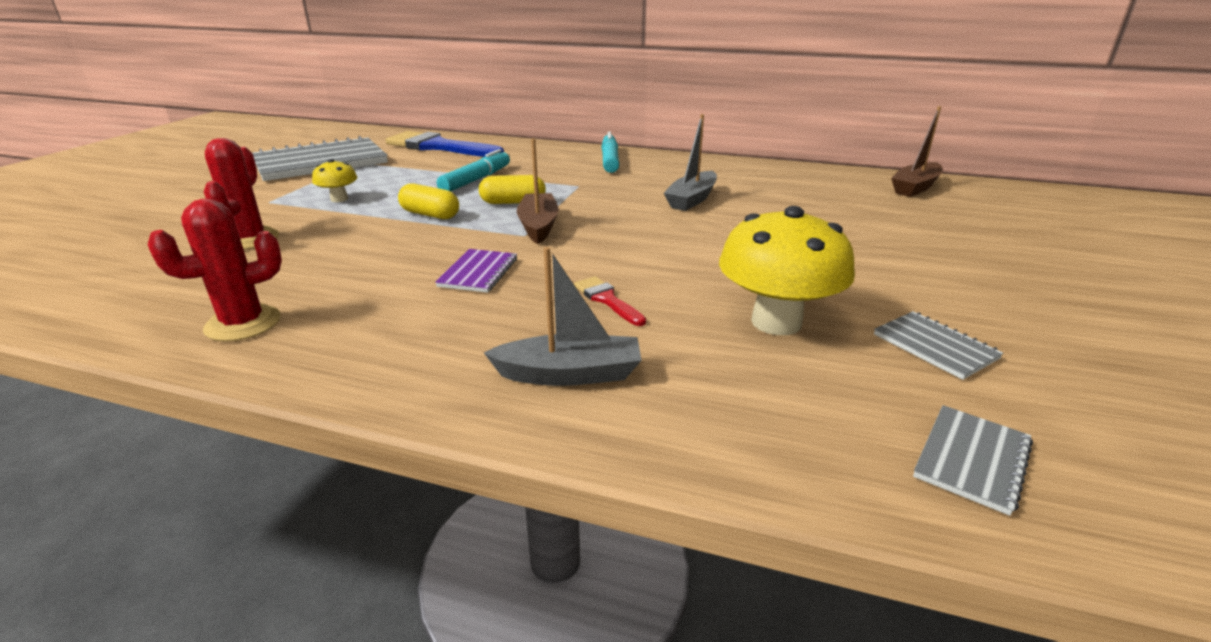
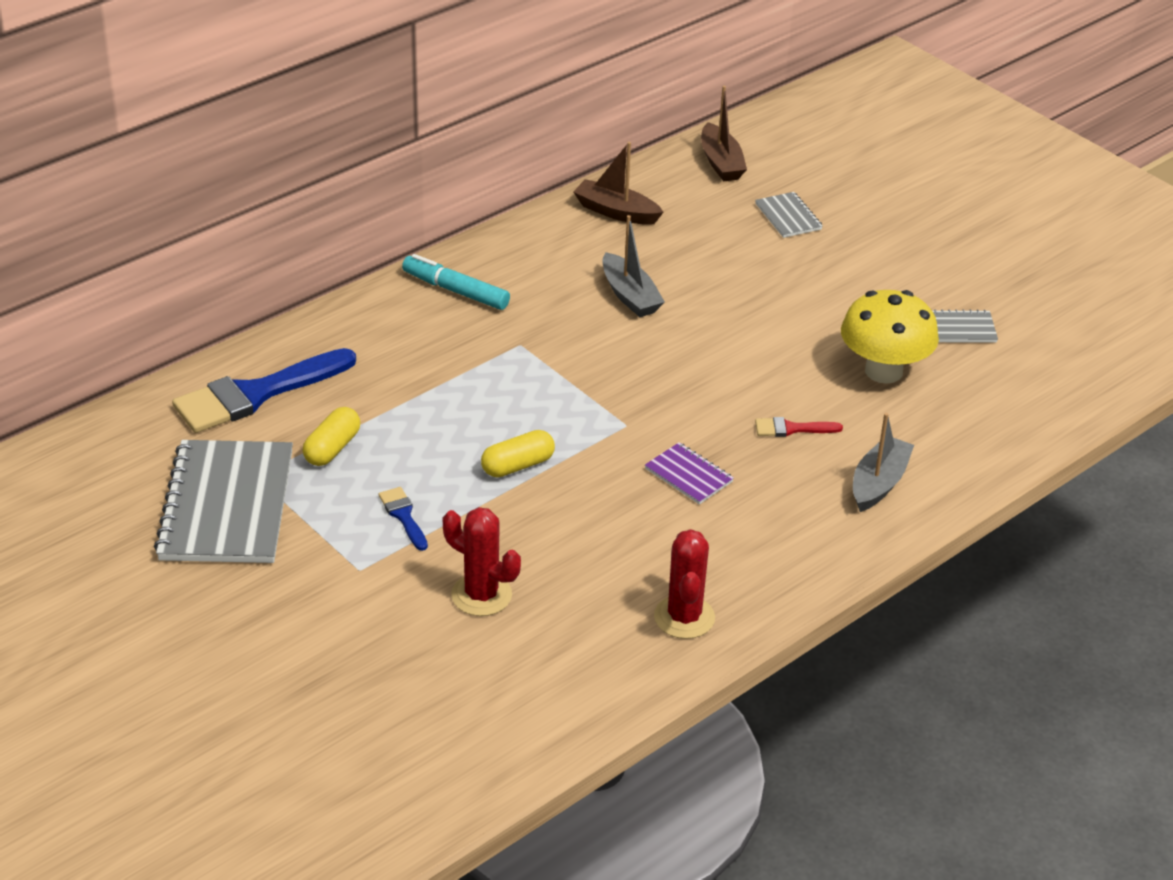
camera: 60 degrees left, 10 degrees up
(339, 199) = (403, 516): yellow mushroom -> blue brush
(476, 180) = (431, 405): turquoise marker -> none
(513, 202) = (532, 403): yellow capsule -> yellow capsule (332, 448)
(538, 226) = (613, 410): brown boat -> brown boat (616, 212)
(972, 459) = (1054, 385): grey notebook -> grey notebook (788, 217)

